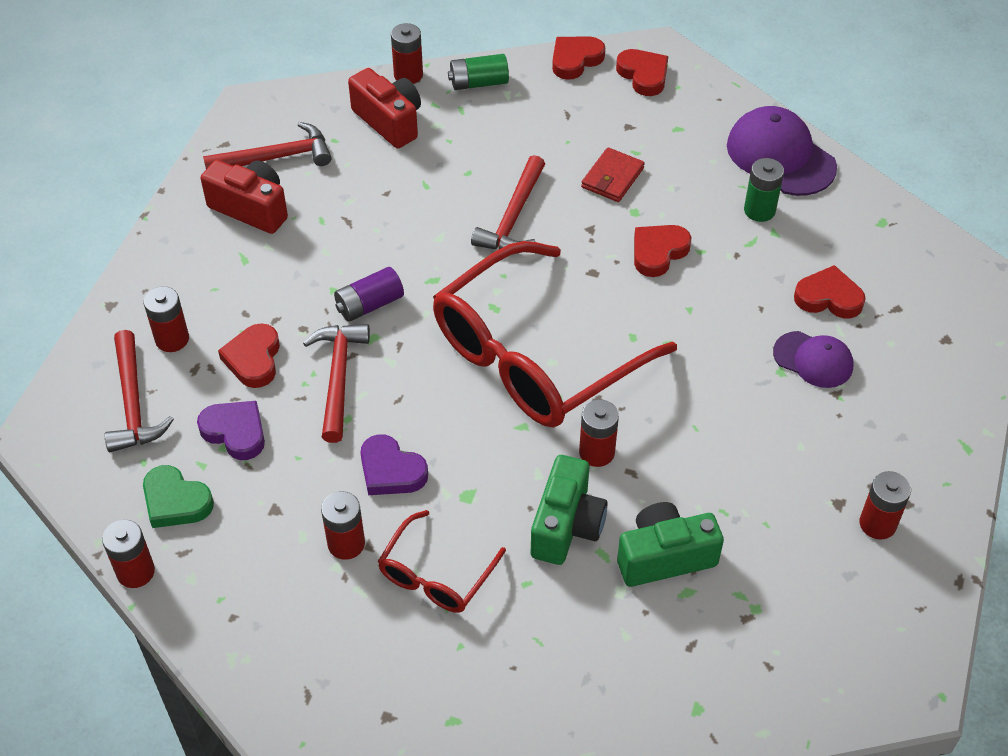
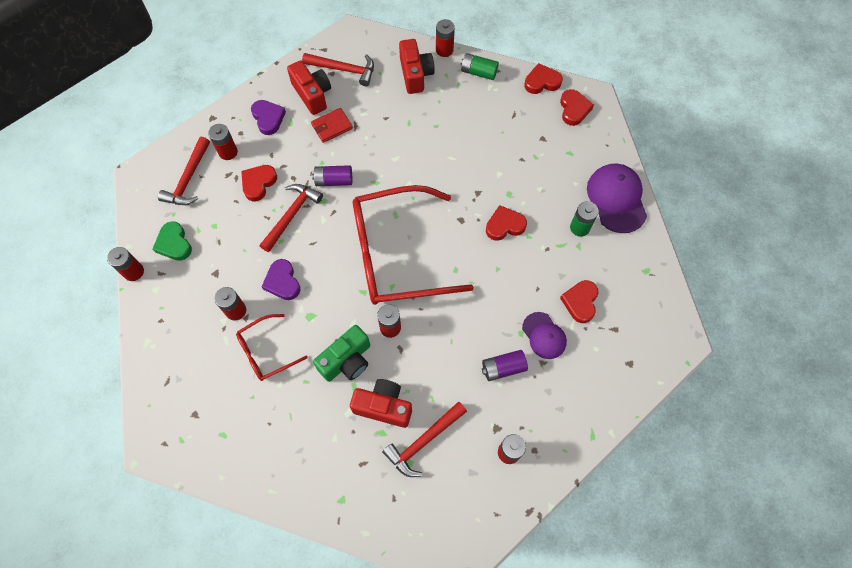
camera: 30 degrees right, 15 degrees up
(235, 432) = (224, 220): purple heart -> purple heart (268, 118)
(513, 217) = (441, 165): red hammer -> red hammer (423, 441)
(612, 178) = (511, 166): red wallet -> red wallet (332, 126)
(664, 557) = (383, 406): green camera -> red camera
(790, 425) = (503, 368): none -> purple battery
(828, 297) = (580, 302): red heart -> red heart turned 120 degrees counterclockwise

